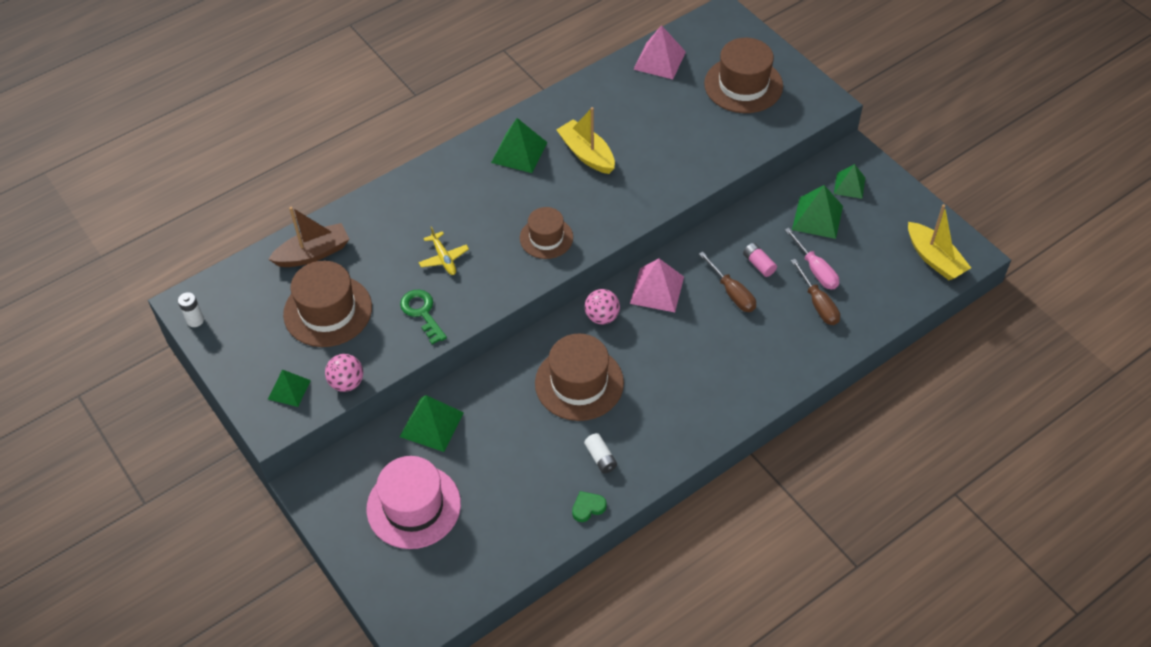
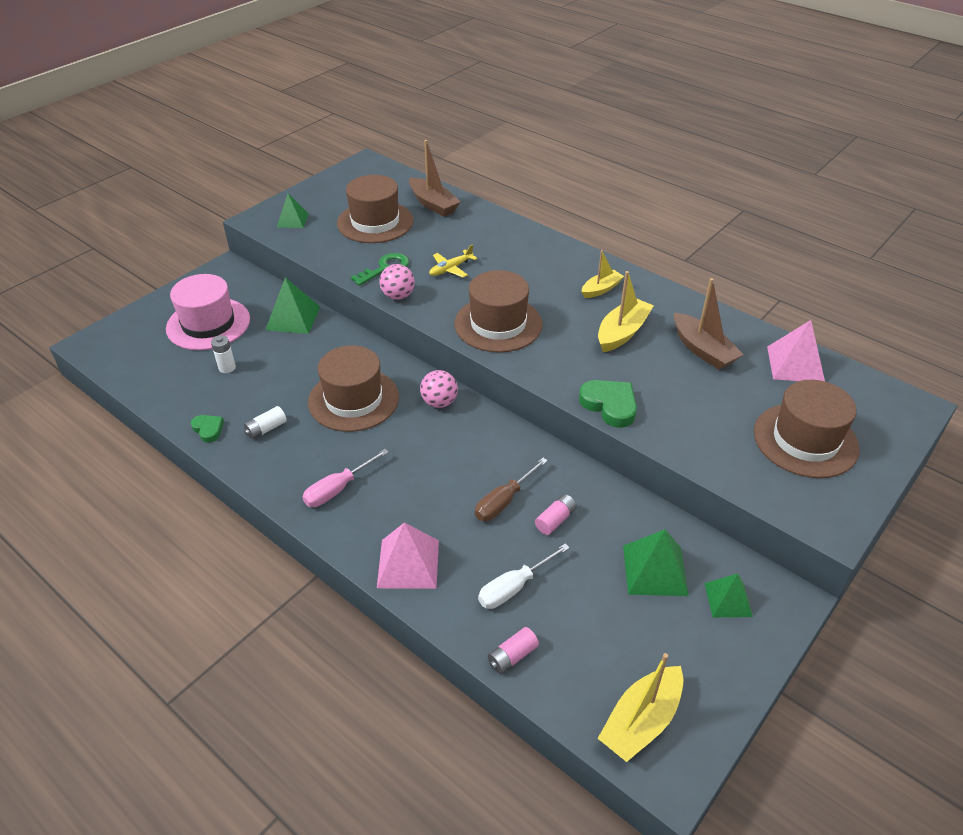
camera: 75 degrees right, 10 degrees down
(195, 320) = (351, 169): white battery -> white battery (227, 368)
(347, 383) = (303, 245): pink ball -> pink ball (398, 296)
(519, 152) = (601, 289): green pyramid -> yellow boat
(546, 238) = (498, 324): brown hat -> brown hat, size x1.59
(625, 109) = (703, 350): none -> brown boat
(657, 290) = (487, 437): pink pyramid -> pink pyramid (408, 563)
(676, 186) = (610, 405): none -> green heart
(815, 270) = (567, 578): pink screwdriver -> pink screwdriver (338, 489)
(818, 304) = (514, 587): brown screwdriver -> white screwdriver
(877, 317) = (512, 656): none -> pink battery

